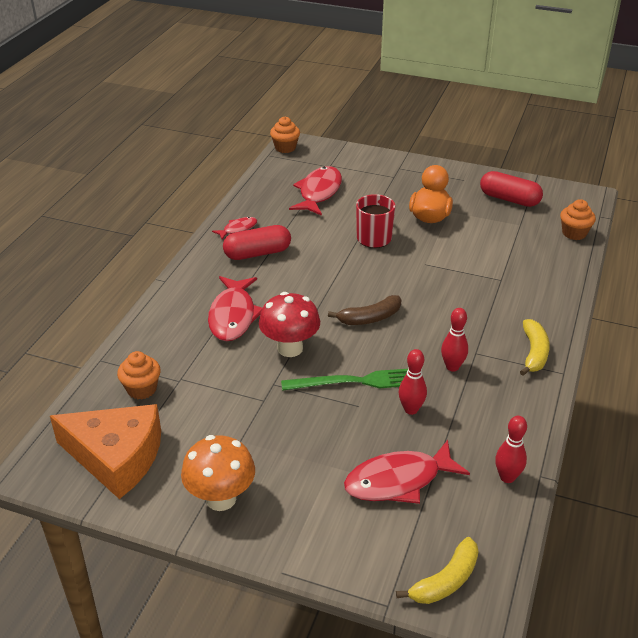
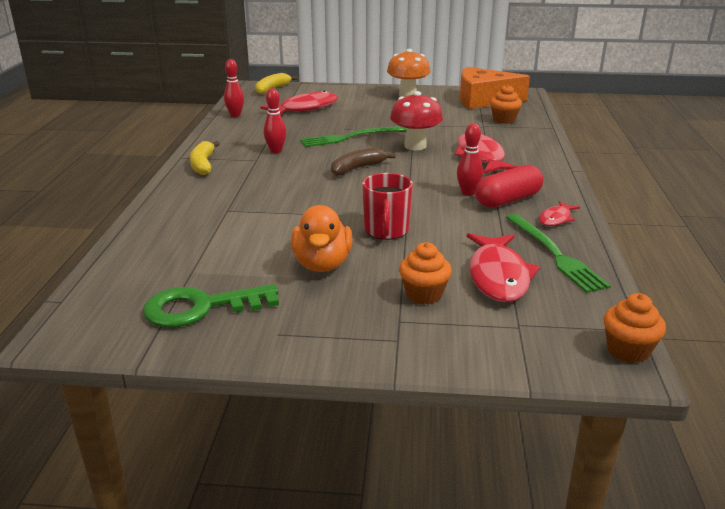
camera: 165 degrees right, 10 degrees down
(268, 201) = (555, 254): none -> green fork
(411, 409) = (305, 130): red bowling pin -> red bowling pin (468, 193)
(509, 199) = (201, 308): red capsule -> green key
(574, 233) = (115, 270): orange cupcake -> orange cupcake (424, 294)

